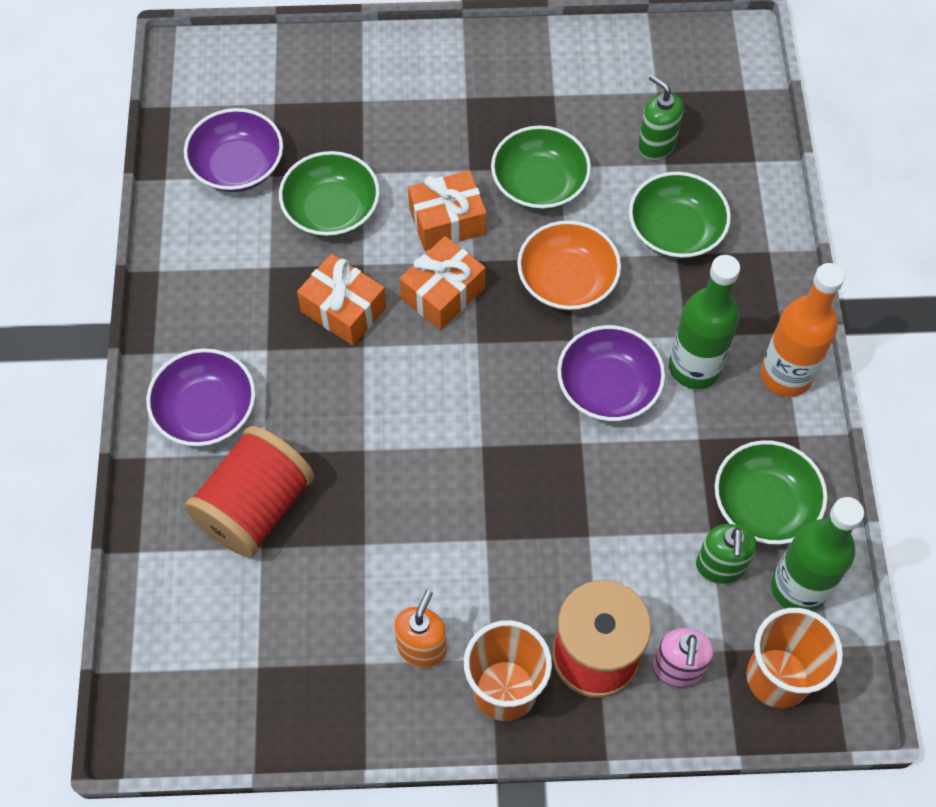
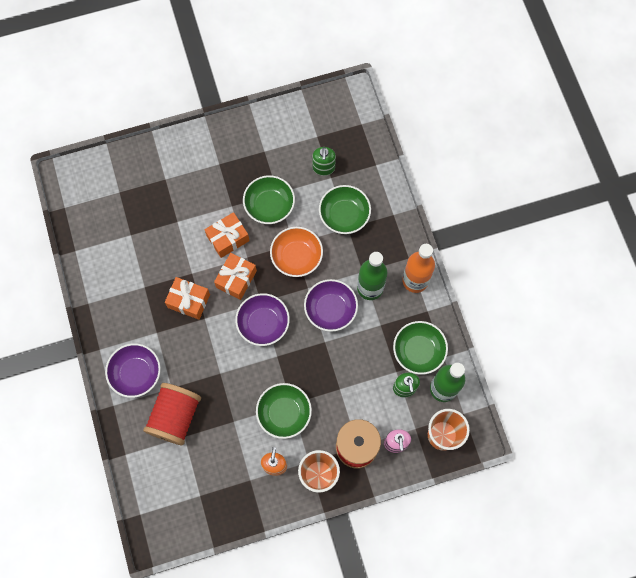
camera: 15 degrees left, 10 degrees up
(237, 166) = (111, 234): purple bowl -> purple bowl (263, 323)
(331, 210) = (167, 247): green bowl -> green bowl (284, 413)
(656, 145) = (323, 168): green soap dispenser -> green soap dispenser turned 120 degrees counterclockwise

